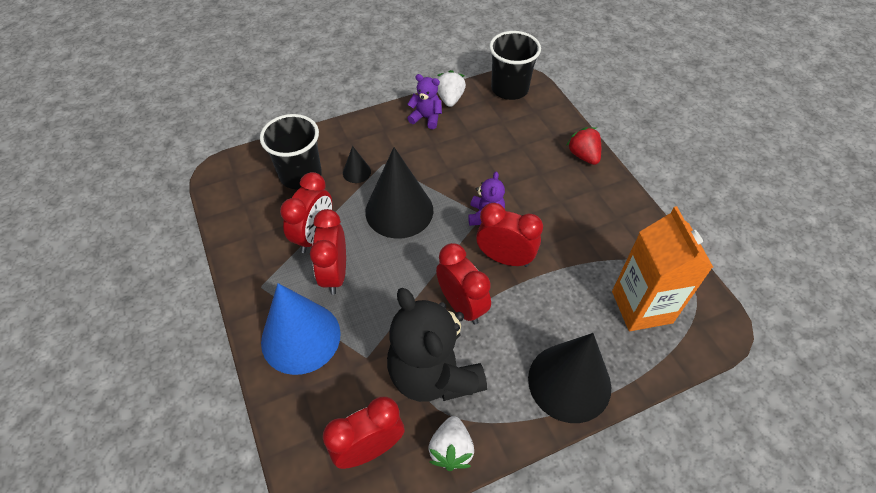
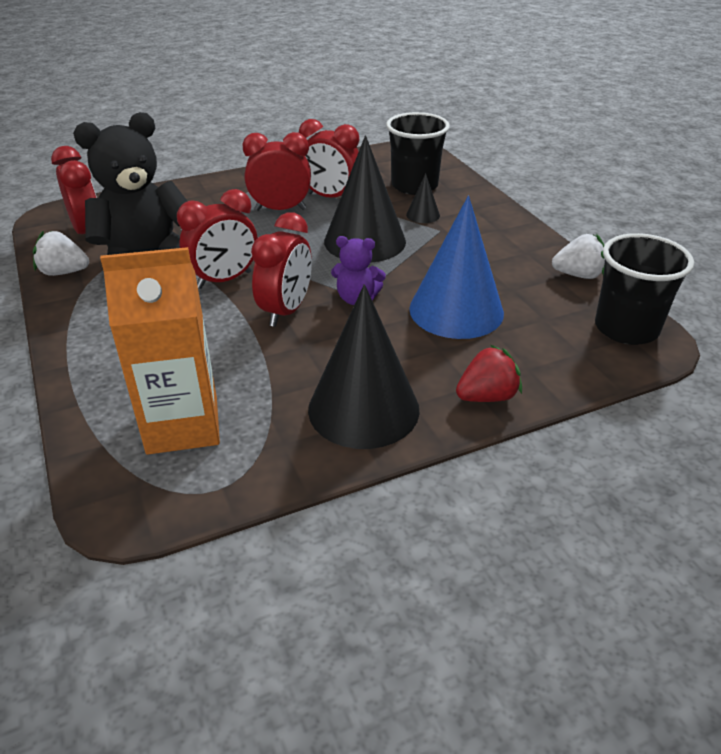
camera: 90 degrees right, 15 degrees down
(301, 337) = (212, 198): blue cone -> blue cone (456, 310)
(426, 118) = (531, 257): purple teddy bear -> none
(569, 382) = (99, 349): black cone -> black cone (363, 409)

